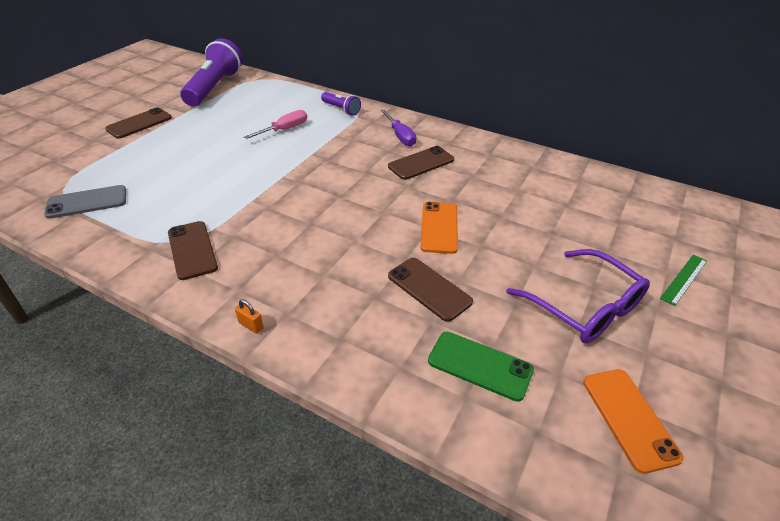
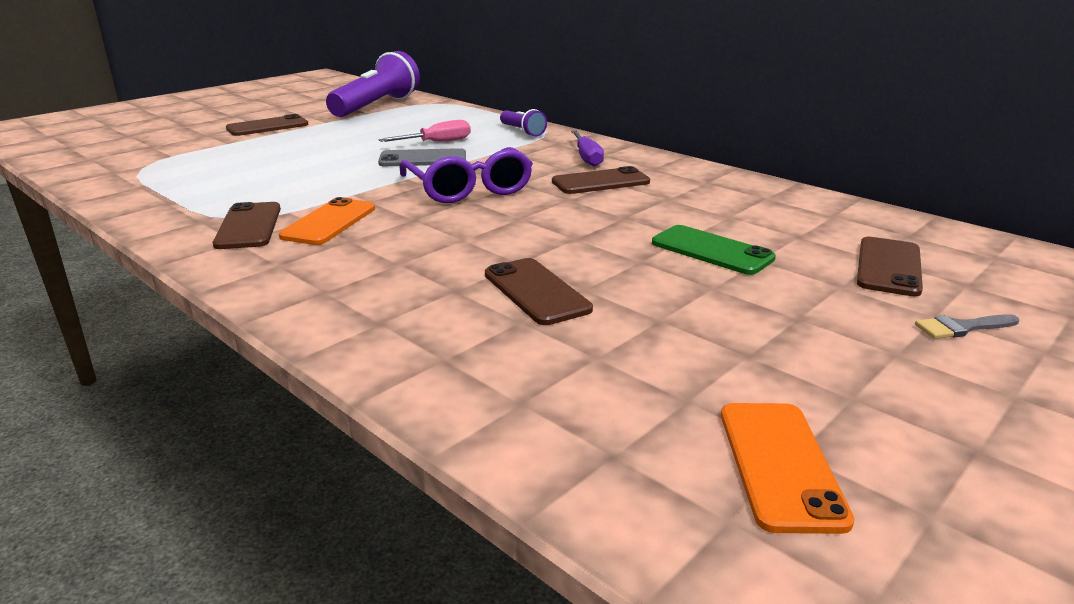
camera: 15 degrees right, 15 degrees down
(87, 202) = (160, 179): grey phone -> grey phone (423, 159)
(251, 325) = (270, 296): orange padlock -> none
(439, 227) = (588, 238): orange phone -> orange phone (329, 222)
(480, 365) = (563, 373): green phone -> green phone (711, 250)
(584, 307) = (769, 336): purple glasses -> purple glasses (469, 189)
(628, 228) = (889, 267): none -> brown phone
(684, 279) = (962, 328): green ruler -> grey brush

